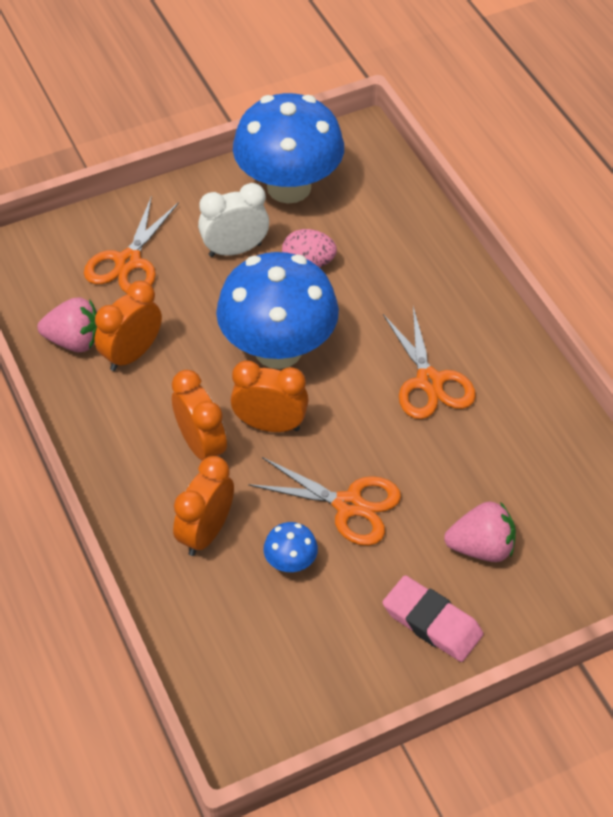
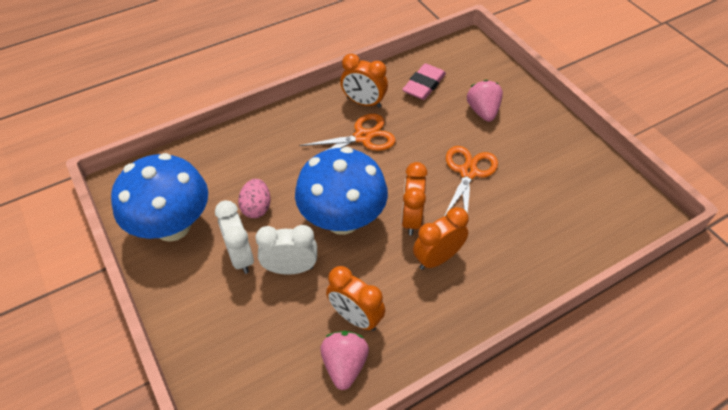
camera: 95 degrees left, 0 degrees up
(128, 262) = (252, 335): orange scissors -> none
(206, 533) = (510, 247): orange clock -> orange clock (364, 102)
(210, 296) = (290, 268): none -> white clock
(290, 562) = (519, 199): blue mushroom -> none
(432, 622) = (539, 131): pink eraser -> pink eraser (424, 85)

